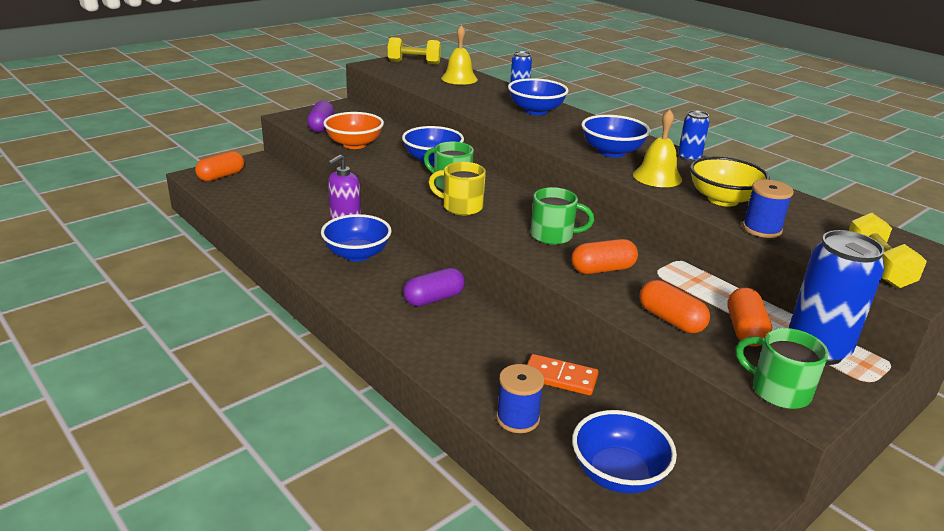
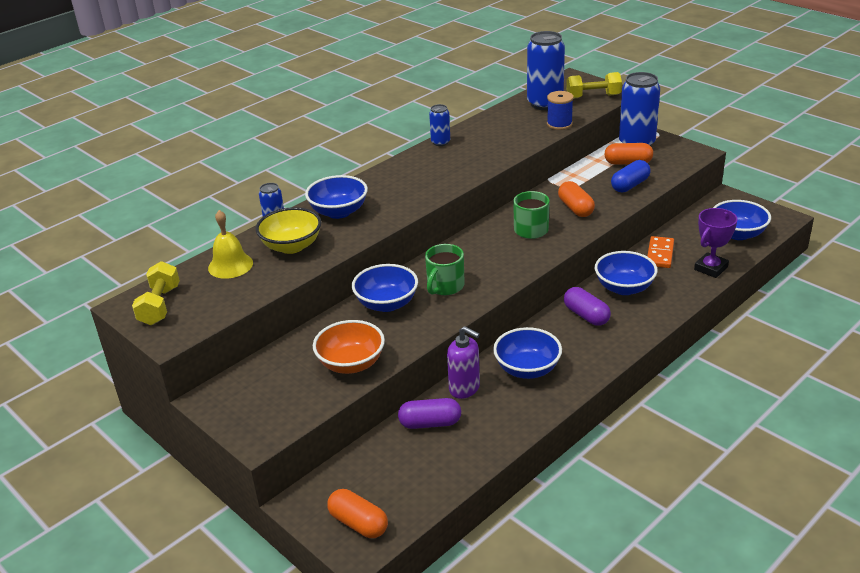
camera: 90 degrees left, 5 degrees up
(321, 126) = (293, 401): purple capsule -> purple capsule (430, 423)
(461, 207) = (493, 276): yellow mug -> none
(517, 418) = (710, 268): blue spool -> purple trophy
(612, 152) = (439, 173): blue bowl -> blue bowl (624, 288)
(657, 177) = (485, 156): yellow bell -> none
(670, 320) = (630, 185): orange capsule -> blue capsule
(723, 199) = (517, 134): yellow bowl -> yellow bowl (292, 246)
(778, 391) = (684, 158): green mug -> none
(830, 227) = (545, 104): none -> blue can

